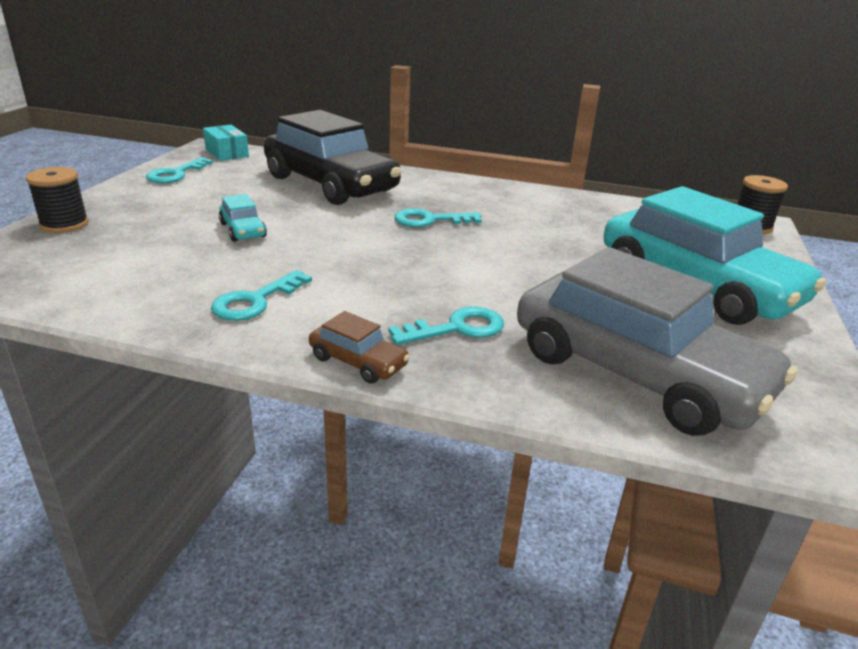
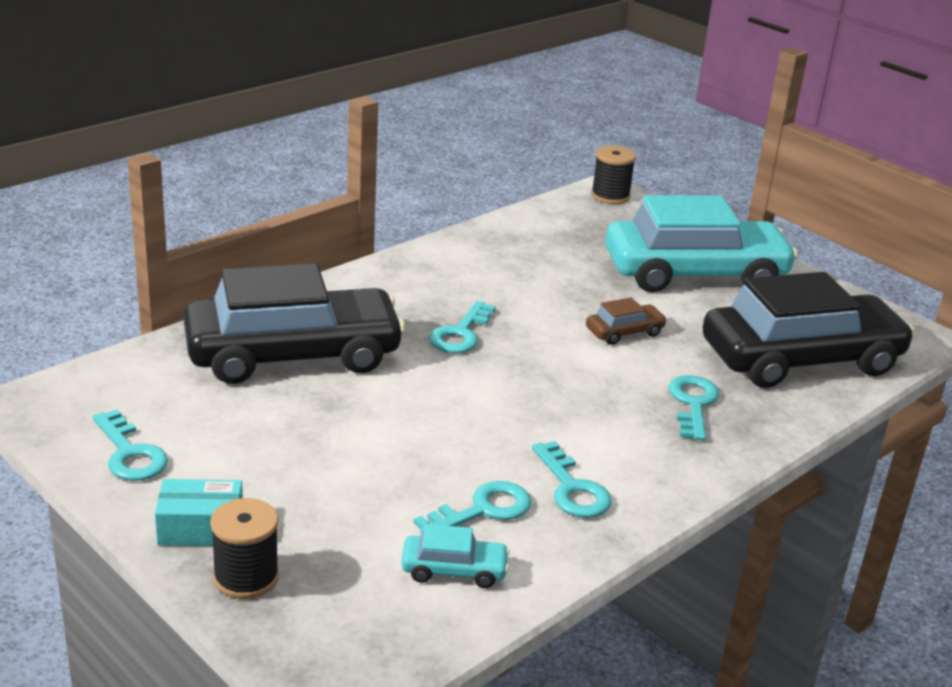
camera: 60 degrees left, 0 degrees up
(194, 274) = (482, 510): none -> turquoise key
(227, 153) = (79, 392): turquoise box -> turquoise box (201, 528)
(243, 230) = (386, 451): turquoise car -> turquoise car (454, 570)
(358, 362) = (717, 467): brown car -> brown car (624, 332)
(636, 373) = (801, 359): grey car -> black car

